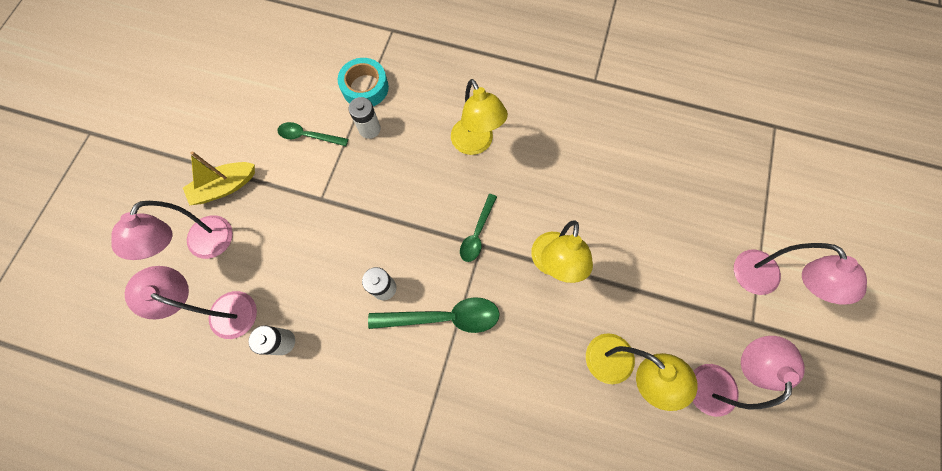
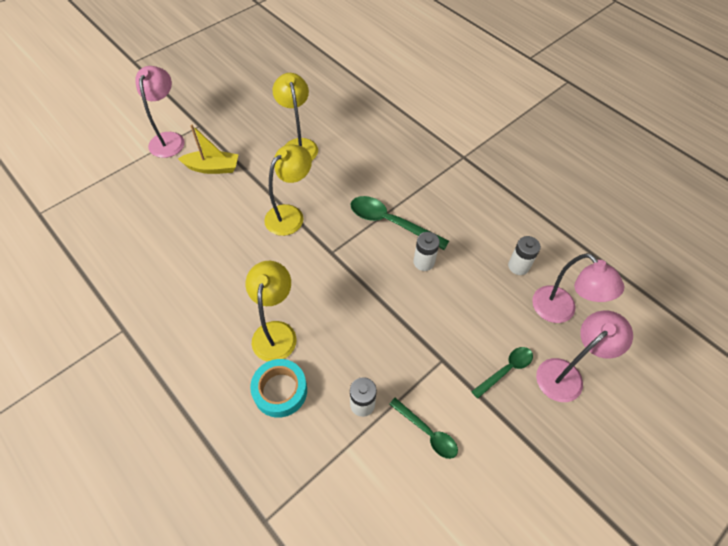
camera: 150 degrees left, 15 degrees down
(225, 187) = (532, 423): yellow boat -> yellow boat (212, 168)
(365, 87) = (340, 457): turquoise tape -> turquoise tape (280, 390)
(477, 233) = (328, 262): green spoon -> green spoon (506, 370)
(714, 378) = (249, 115): pink lamp -> none

